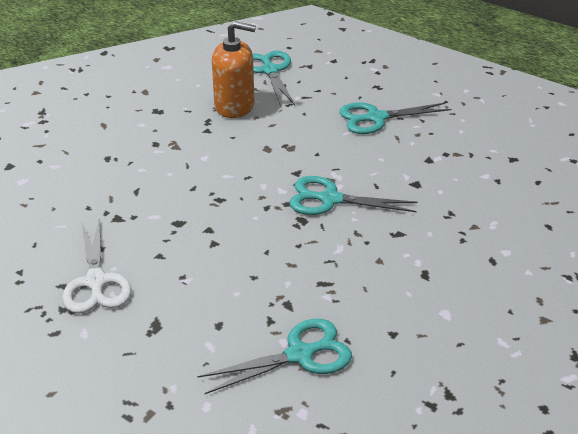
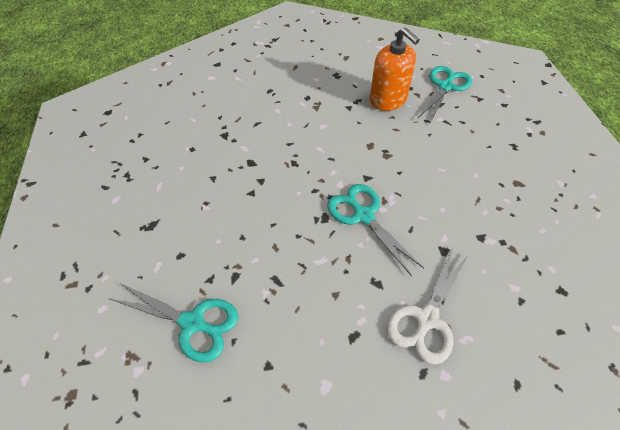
camera: 45 degrees right, 15 degrees up
(96, 281) = (162, 169): white scissors -> white scissors (427, 319)
(376, 118) = (481, 172): turquoise scissors -> none

